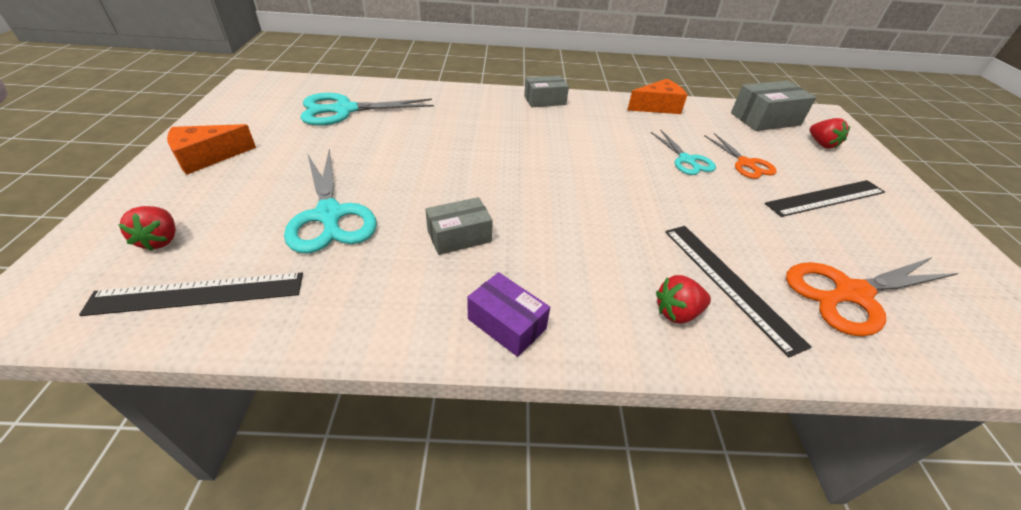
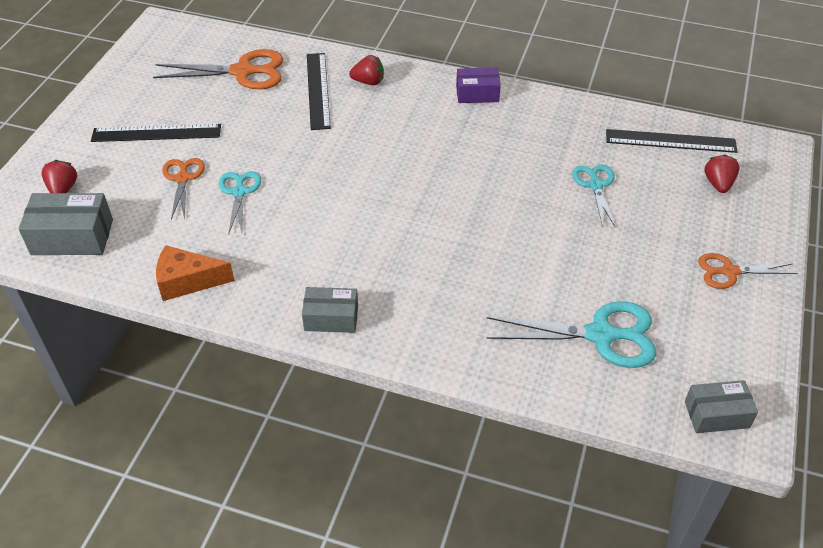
camera: 160 degrees left, 5 degrees up
(207, 157) = (729, 272): orange cheese -> orange scissors
(330, 215) = (595, 185): turquoise scissors -> turquoise scissors, size x0.60
(459, 236) = (493, 151): grey box -> grey box (716, 414)
(507, 324) = (477, 94): purple box -> purple box turned 60 degrees counterclockwise

